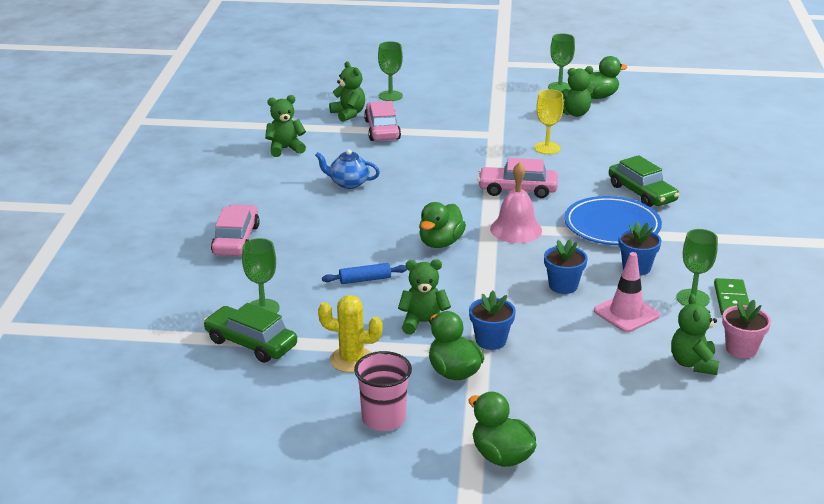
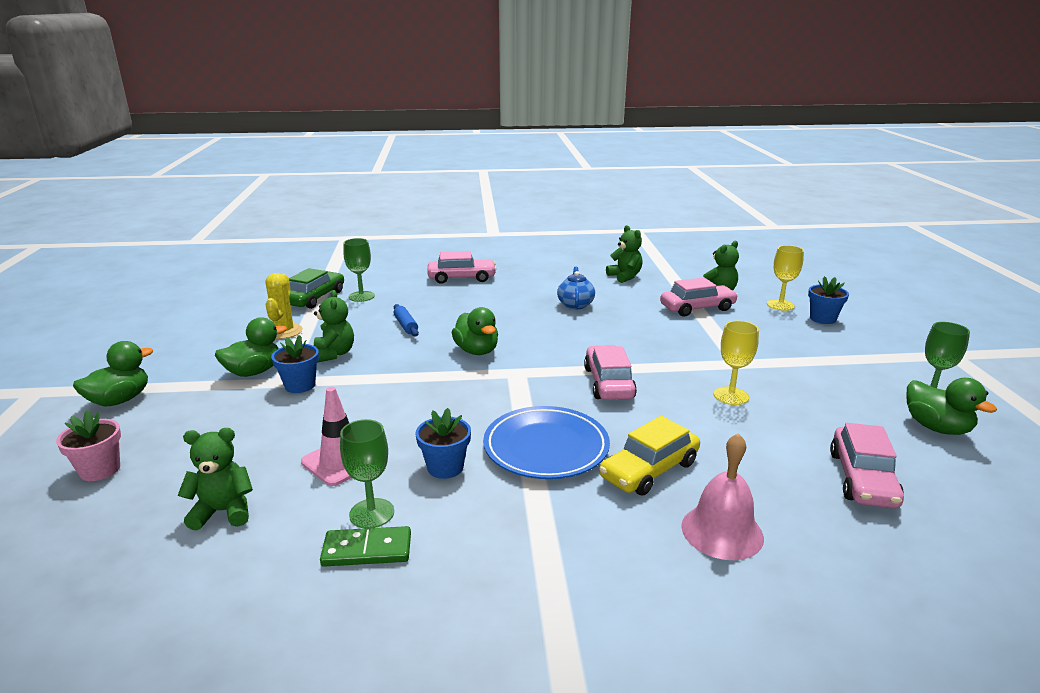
camera: 80 degrees right, 5 degrees down
(383, 419) = (198, 349): pink cup -> none
(390, 96) = (780, 305): green goblet -> yellow goblet
(440, 243) = (476, 351): green duck -> green duck turned 135 degrees counterclockwise
(516, 229) = (516, 386): pink bell -> pink bell (722, 531)
(563, 286) = (400, 419): blue flower pot -> blue flower pot (822, 319)
(575, 113) = (856, 411): green teddy bear -> none
(641, 193) = (649, 470): green car -> yellow car
(653, 132) = (862, 479): none -> pink car
(741, 349) = (245, 555): pink flower pot -> pink flower pot (100, 470)

